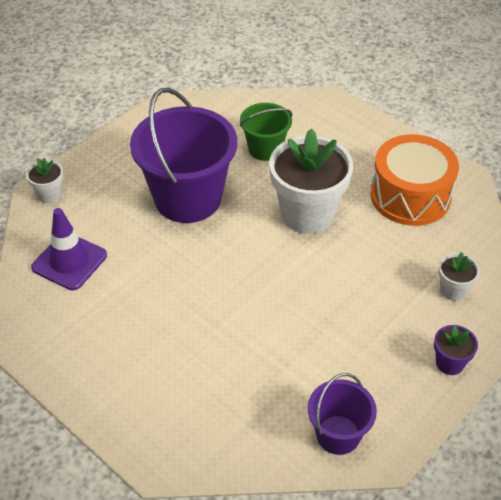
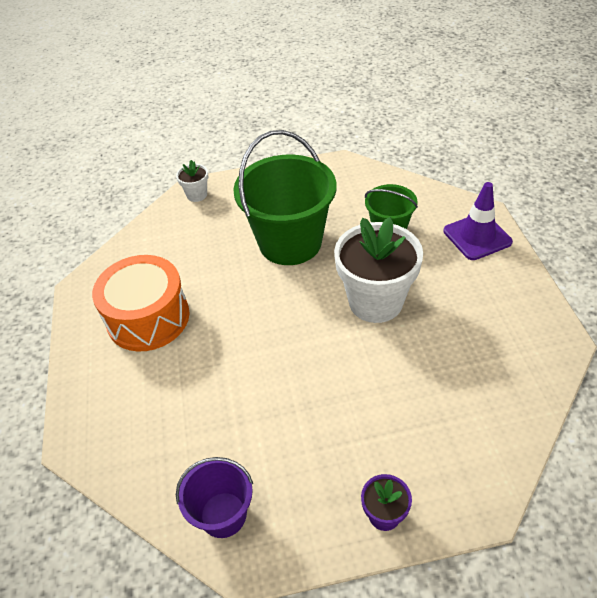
camera: 40 degrees right, 0 degrees up
(69, 261) = (164, 250): purple traffic cone -> purple traffic cone (477, 236)
(188, 198) = (290, 242): purple bucket -> green bucket
(410, 196) = (487, 332): orange drum -> orange drum (148, 318)
(453, 290) = (451, 445): white flower pot -> none

